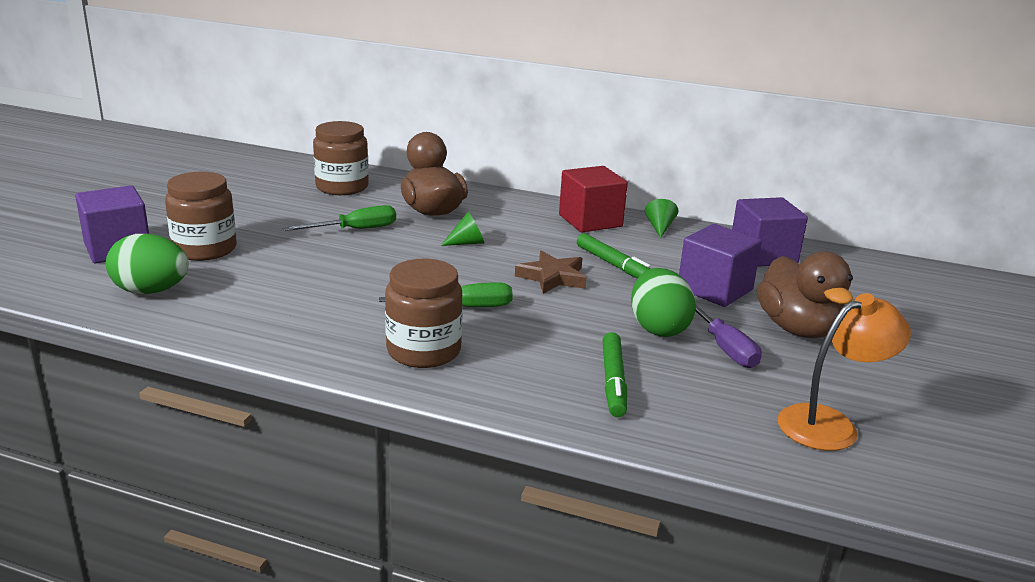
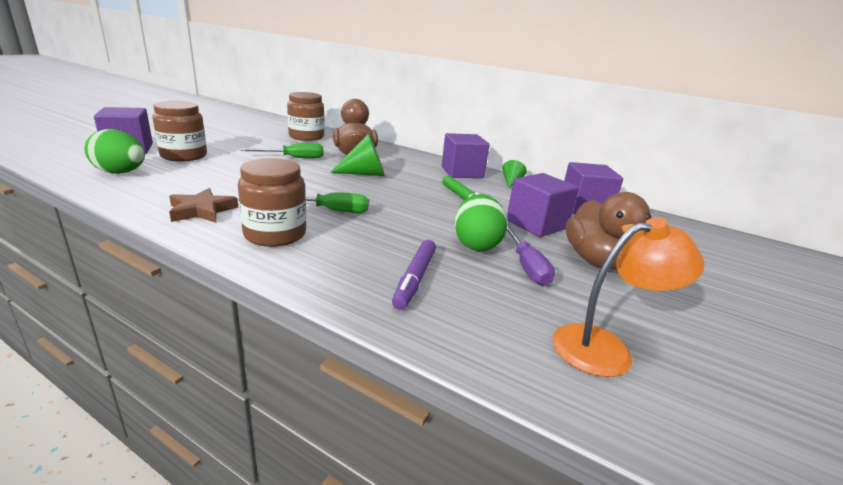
camera: 10 degrees right, 0 degrees up
(467, 243) = (364, 174): green cone -> green cone, size x1.72
(552, 277) = (412, 201): brown star -> brown star (202, 210)
(590, 221) = (462, 172): red cube -> purple cube
(613, 381) = (415, 279): green marker -> purple marker

